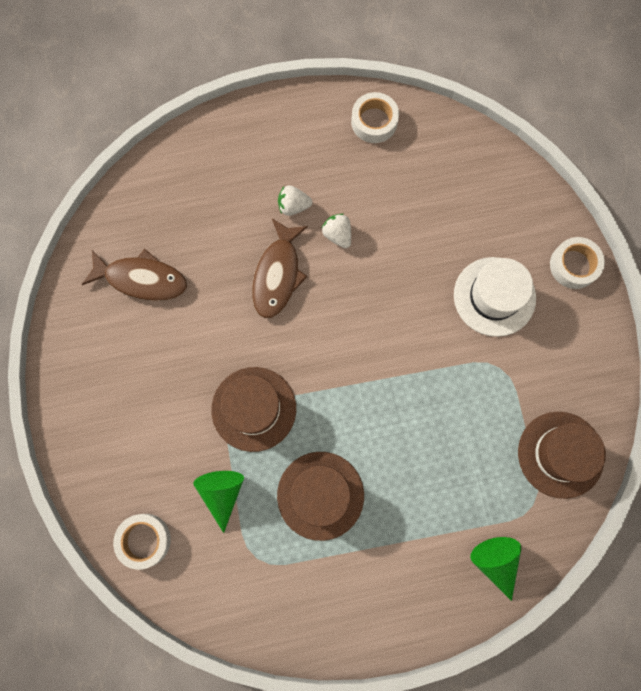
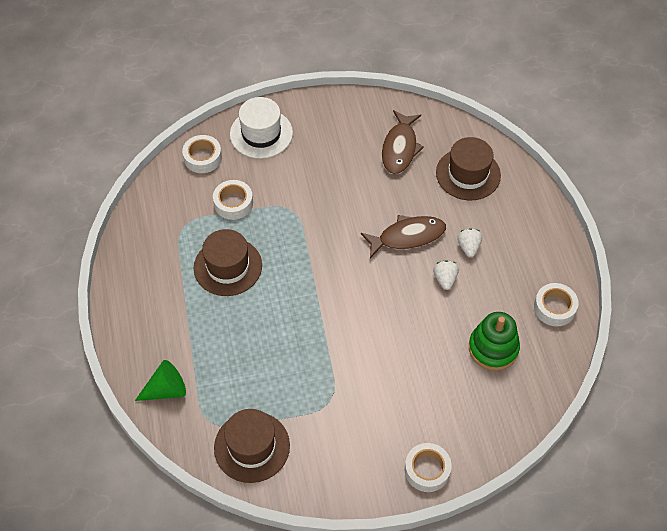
camera: 90 degrees right, 20 degrees down
(222, 493) = (233, 203): green cone -> white tape
(254, 409) = (297, 222): brown hat -> brown hat (468, 174)
(277, 274) = (407, 236): brown fish -> brown fish turned 150 degrees clockwise
(337, 235) = (445, 279): white strawberry -> white strawberry turned 60 degrees counterclockwise
(426, 189) = (493, 348): none -> green stacking toy
(494, 296) = (394, 400): white hat -> white hat (261, 133)

